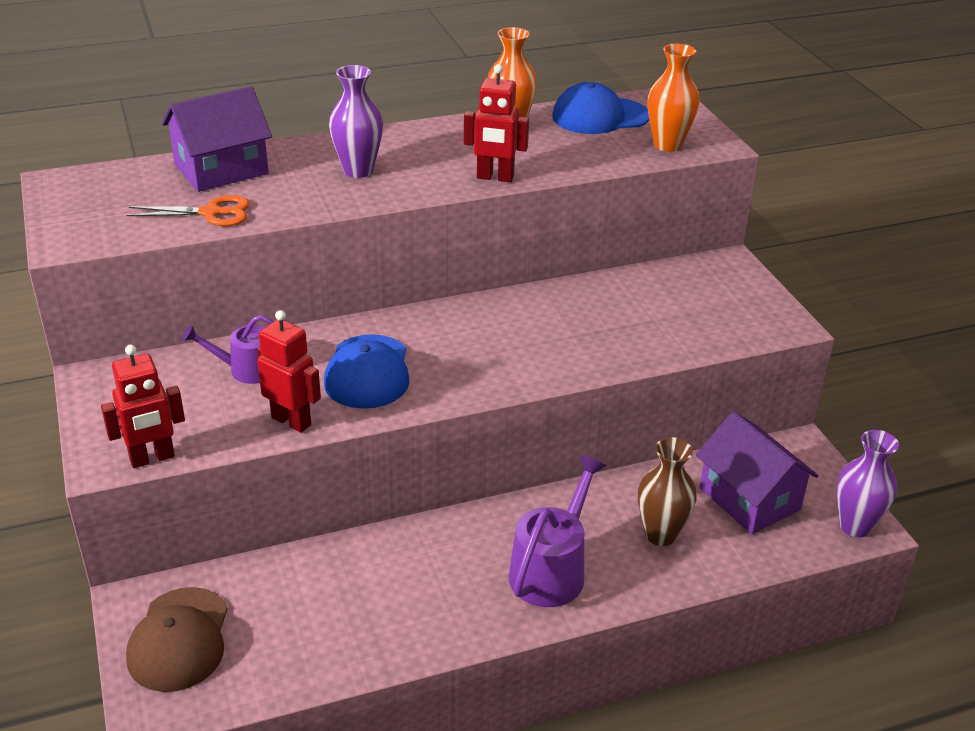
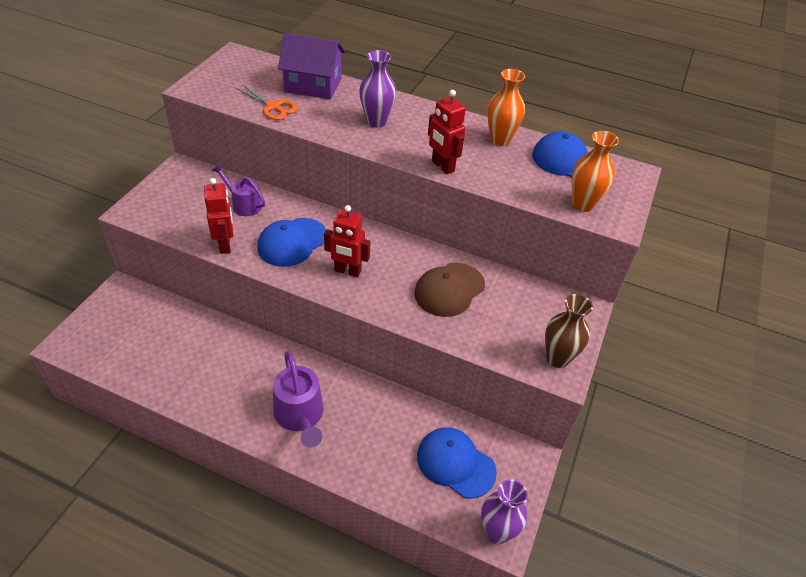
camera: 40 degrees right, 10 degrees up
(152, 458) = (148, 223): red robot -> red robot (347, 271)
(179, 639) = (114, 320): brown cap -> brown cap (449, 289)
(552, 569) = (300, 416): purple watering can -> purple watering can turned 90 degrees clockwise
(660, 534) = (378, 443): brown vase -> brown vase (557, 358)
(749, 499) = (455, 463): purple house -> blue cap

